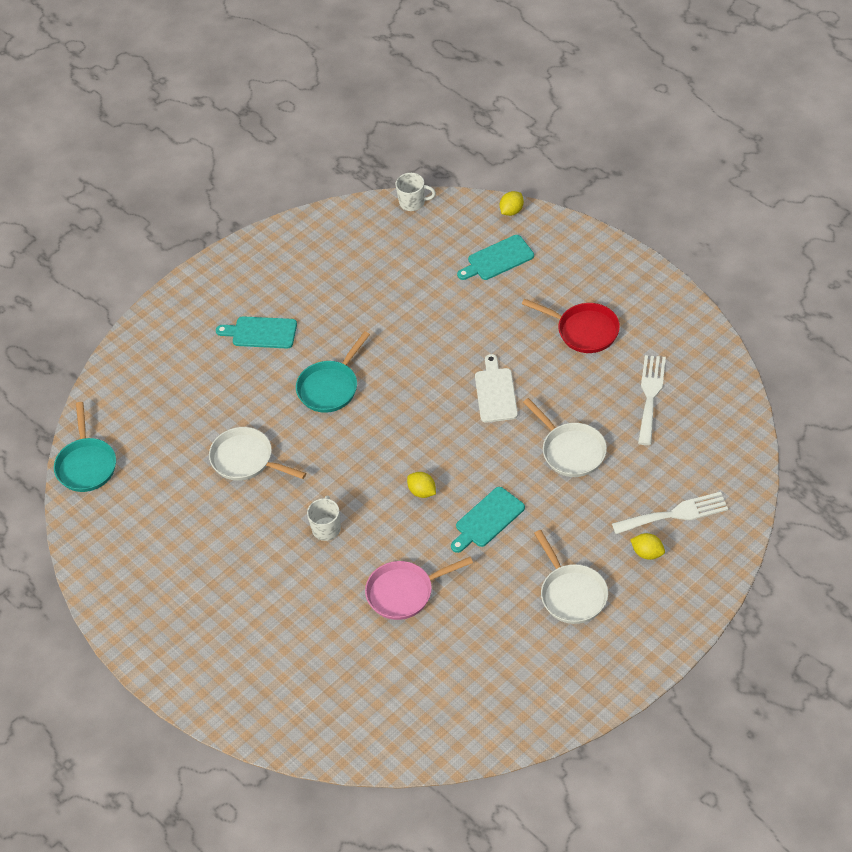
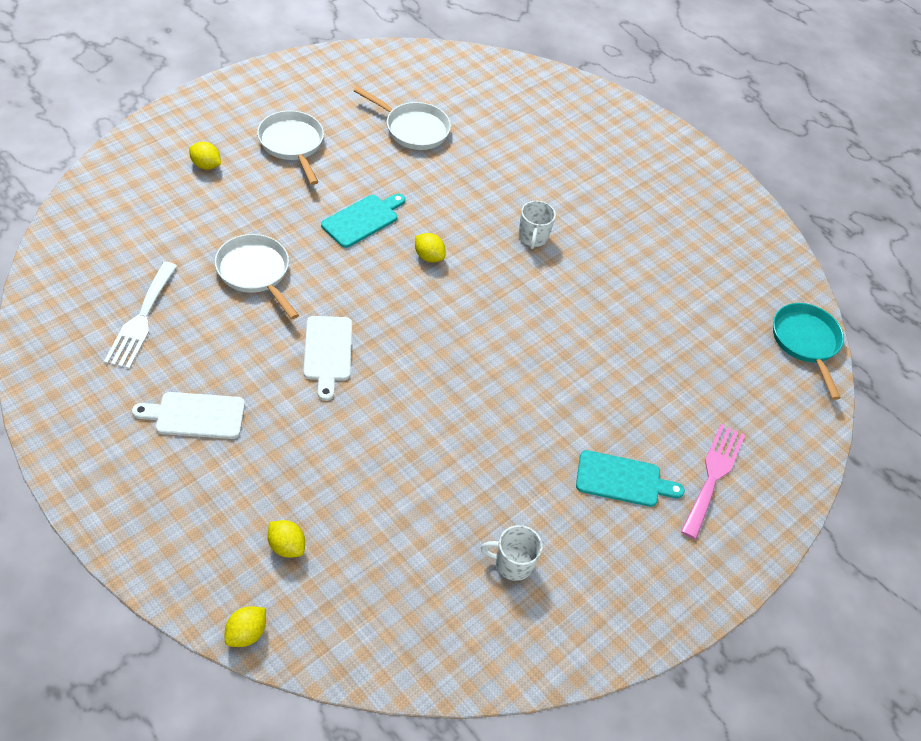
camera: 170 degrees right, 0 degrees up
(191, 345) = (713, 476): none -> pink fork
(246, 460) = (625, 320): white pan -> white pan (413, 129)
(330, 387) = (530, 390): turquoise pan -> none
(404, 592) = (455, 170): pink pan -> none
(413, 202) = (400, 676): white mug -> white mug (512, 563)
(497, 259) = (286, 546): turquoise cutting board -> yellow lemon
(584, 331) = (195, 415): red pan -> white cutting board
(675, 514) = (164, 194): white fork -> none

